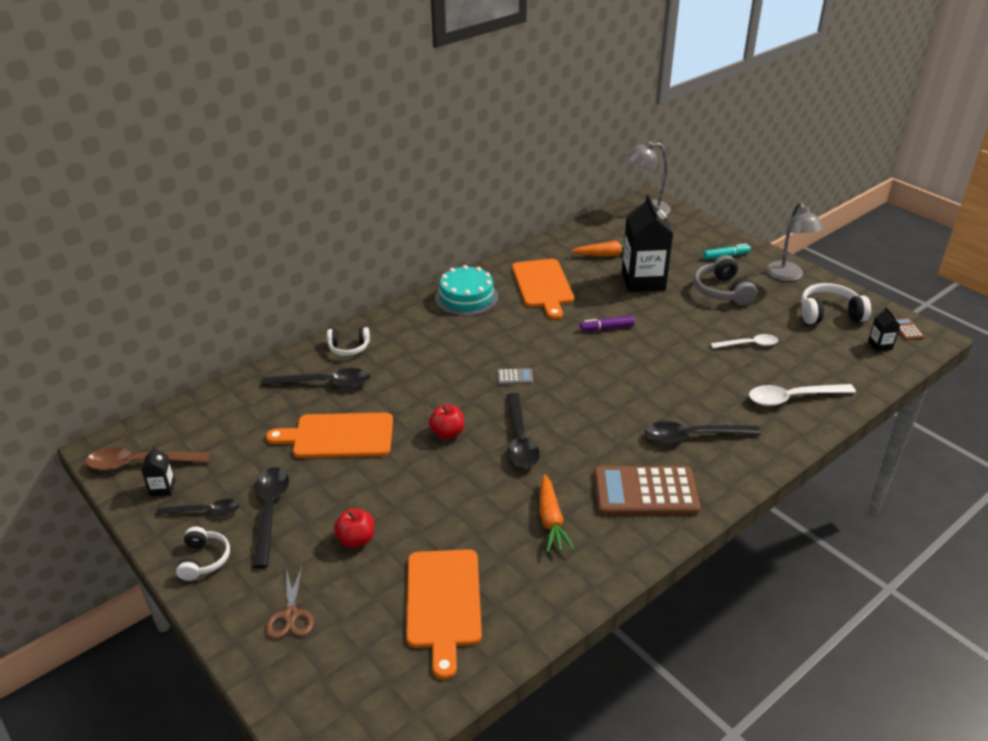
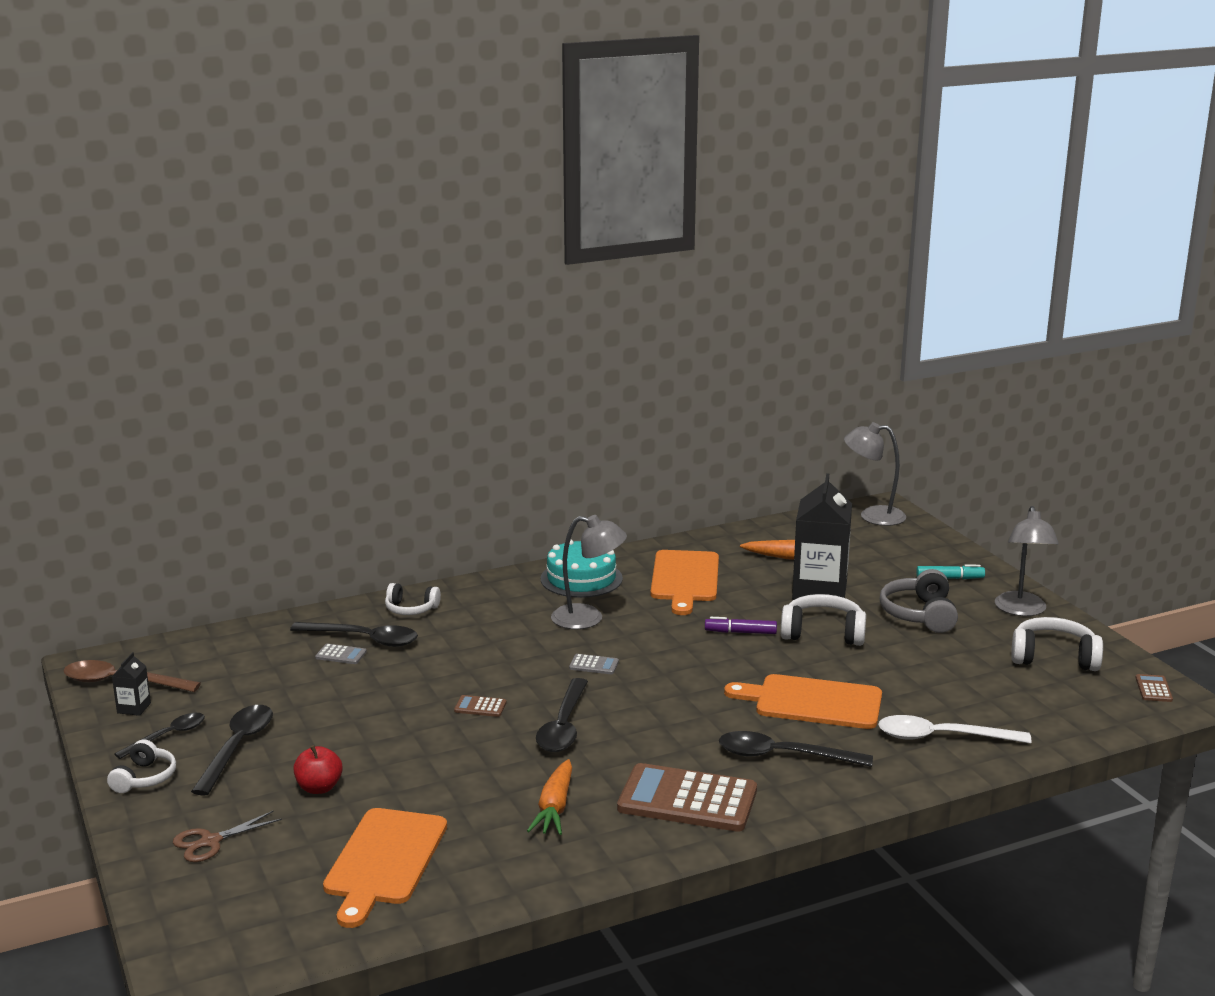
camera: 15 degrees right, 15 degrees down
(205, 512) = (168, 736): black spoon -> black spoon turned 60 degrees counterclockwise
(291, 615) = (210, 842): brown scissors -> brown scissors turned 45 degrees clockwise
(313, 402) = (341, 655): none -> grey calculator
(338, 436) = (352, 691): orange cutting board -> orange cutting board (813, 702)
(447, 433) = (480, 707): red apple -> brown calculator
(489, 334) = (588, 619): none -> grey lamp
(664, 319) = (823, 633): none -> white headphones
(749, 344) = (919, 674): white spoon -> none
(880, 345) = (1102, 700): black carton -> none

